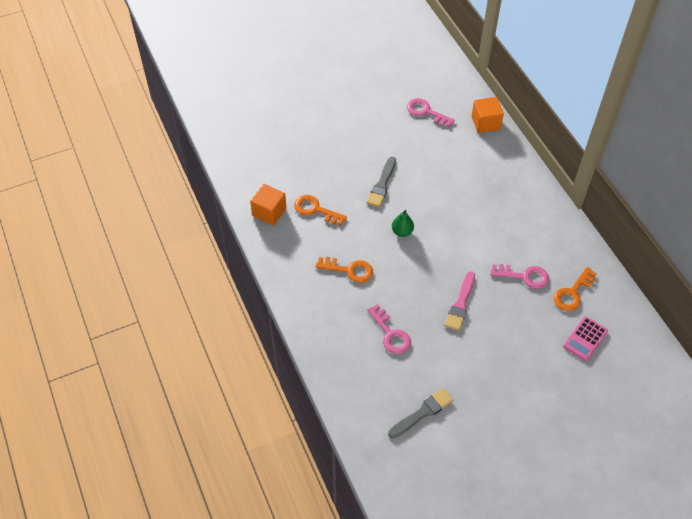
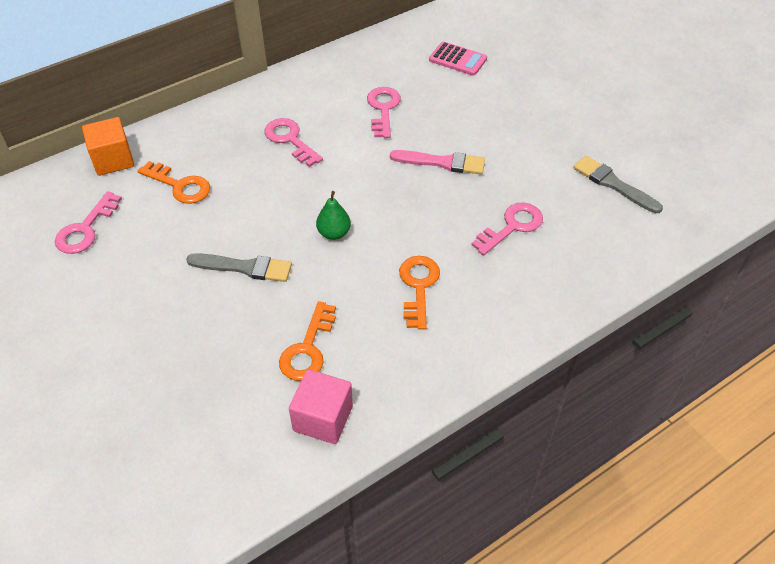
camera: 100 degrees left, 5 degrees down
(269, 212) = (323, 418): orange cube -> pink cube
(495, 216) = (290, 140): none -> pink key
(572, 293) = (397, 70): orange key -> orange key (179, 185)

